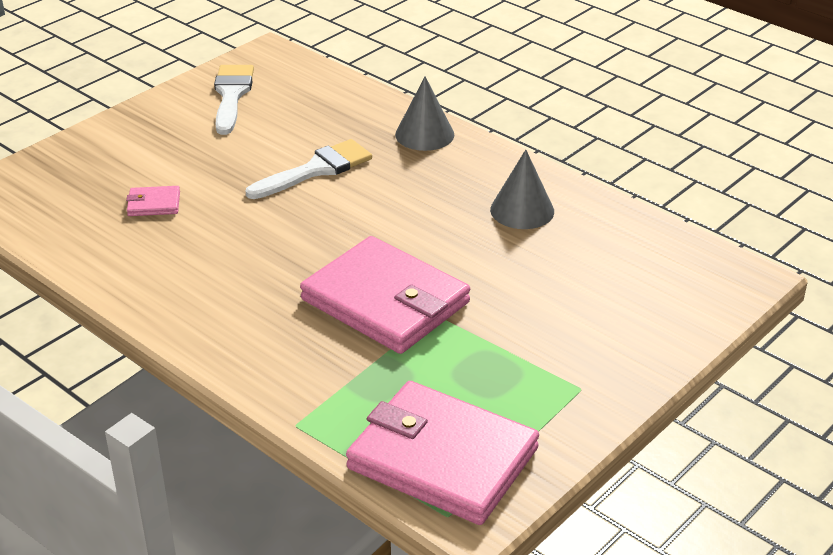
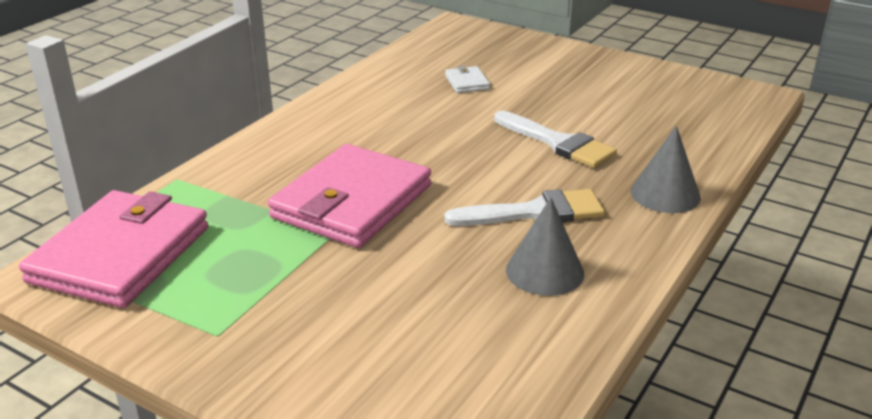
camera: 80 degrees right, 5 degrees down
(154, 204) = (467, 82): pink wallet -> white wallet
(231, 95) = (662, 88): white brush -> white brush (535, 212)

